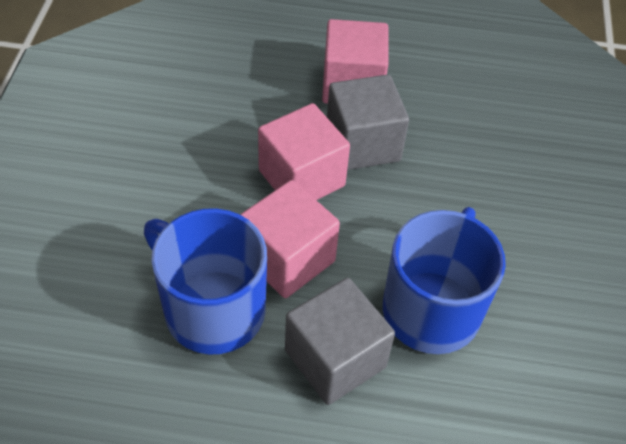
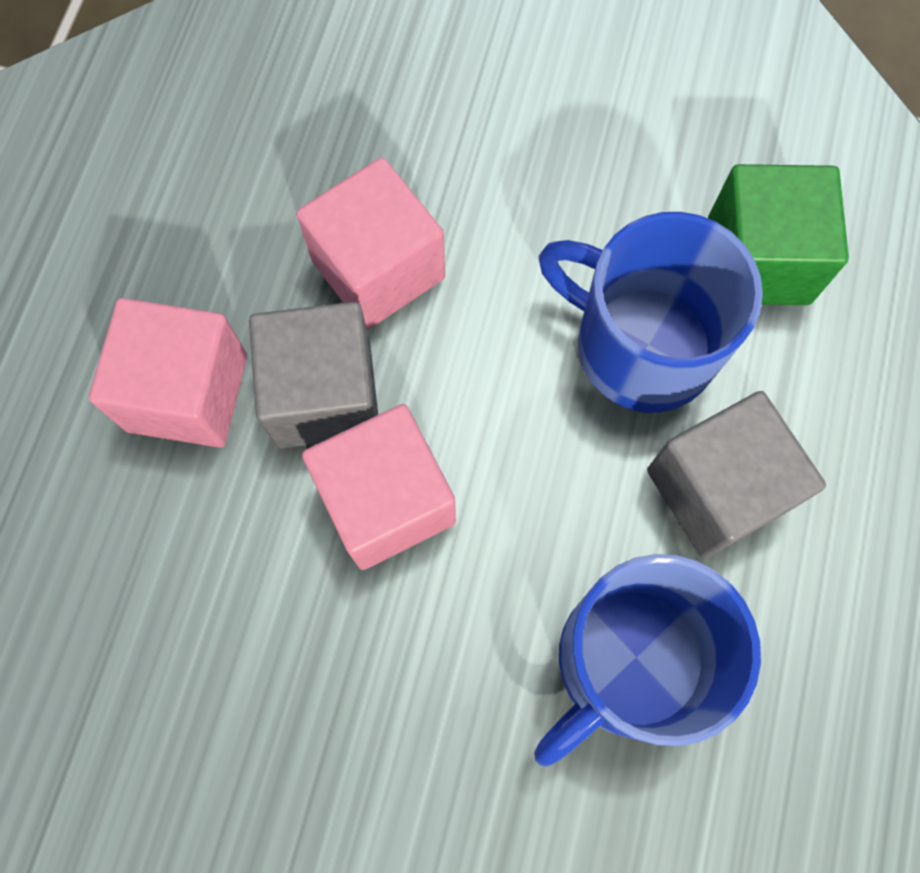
camera: 80 degrees left, 20 degrees up
(287, 258) = (543, 539): pink cube -> pink cube (378, 269)
(519, 384) = (758, 260): none -> green cube

